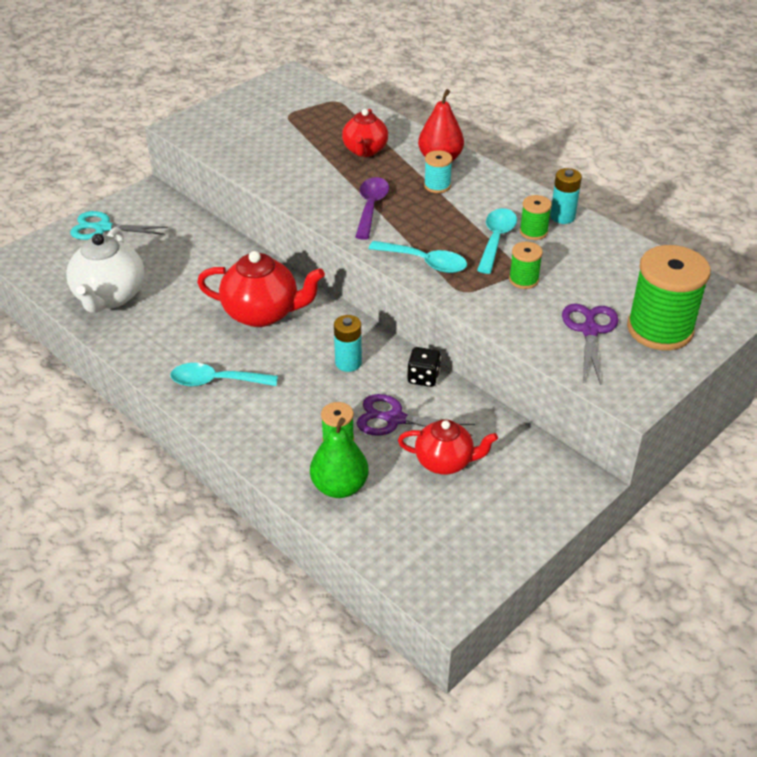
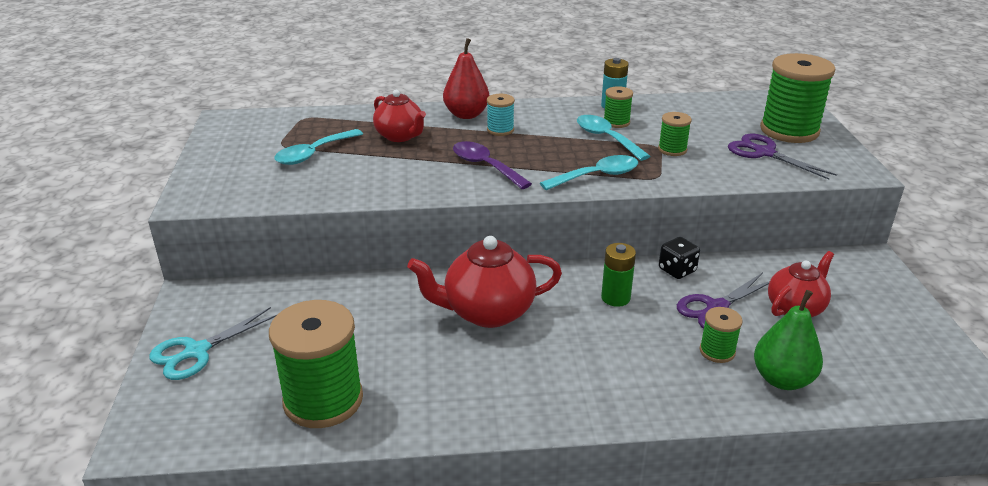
camera: 50 degrees left, 10 degrees down
(110, 297) = (323, 400): white teapot -> green spool
(216, 381) = (555, 386): turquoise spoon -> turquoise spoon (314, 153)
(263, 313) = (487, 312): red teapot -> red teapot turned 150 degrees counterclockwise
(348, 363) = (615, 298): turquoise battery -> green battery

